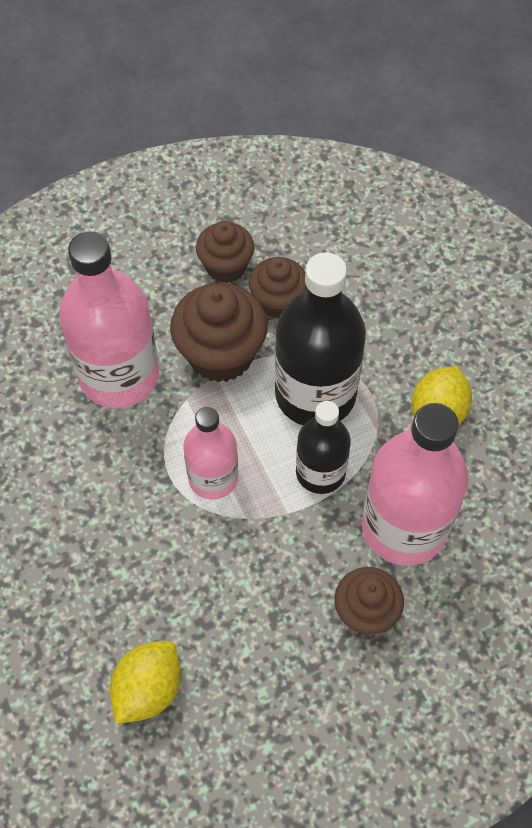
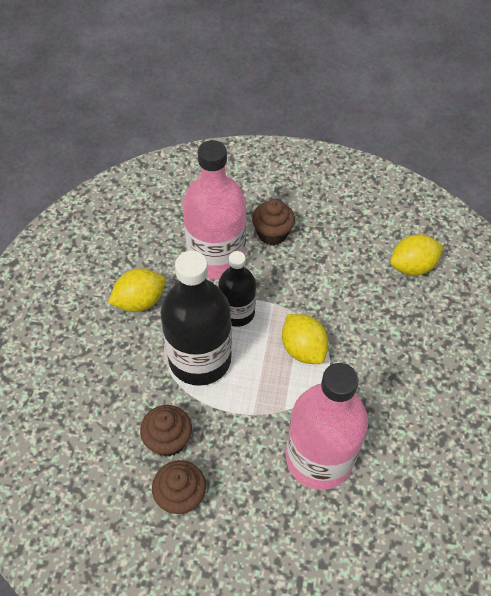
camera: 145 degrees left, 5 degrees down
(213, 478) = (303, 349): pink bottle -> yellow lemon
(221, 354) = (238, 426): brown cupcake -> none

